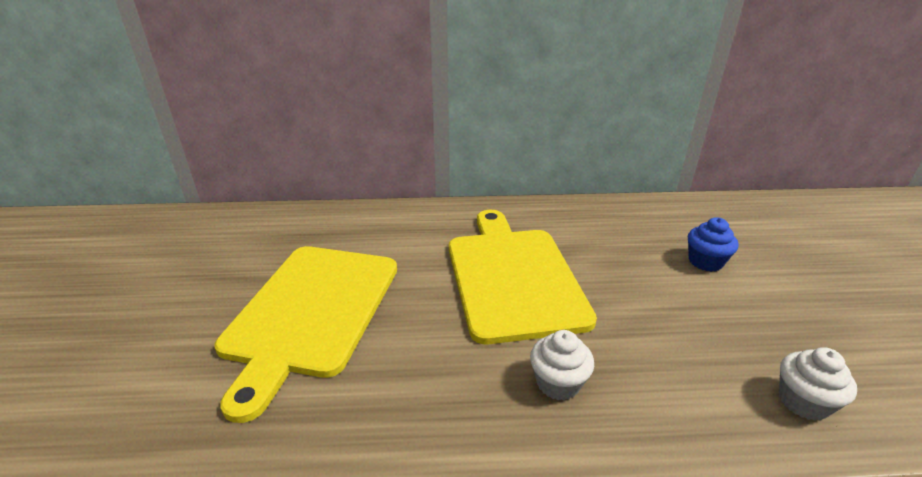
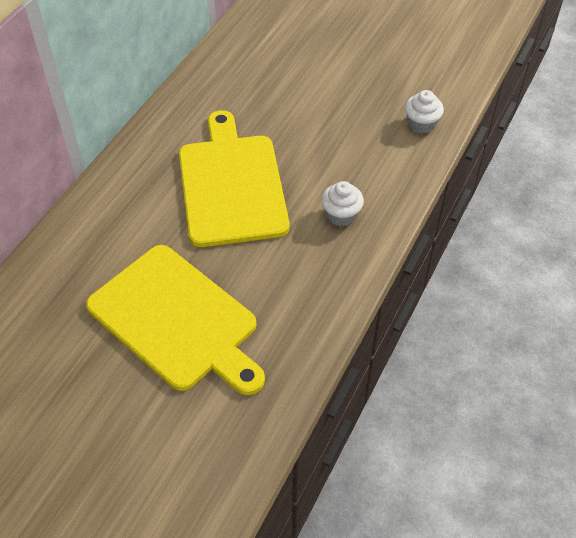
camera: 60 degrees left, 20 degrees up
(513, 277) = (231, 185): yellow cutting board -> yellow cutting board turned 60 degrees clockwise
(705, 262) = (298, 77): blue cupcake -> none

